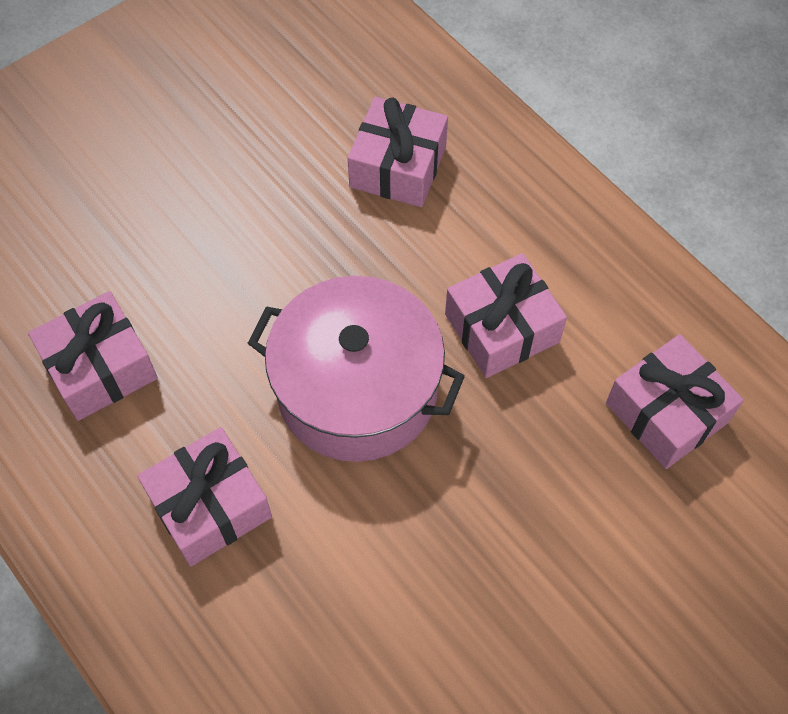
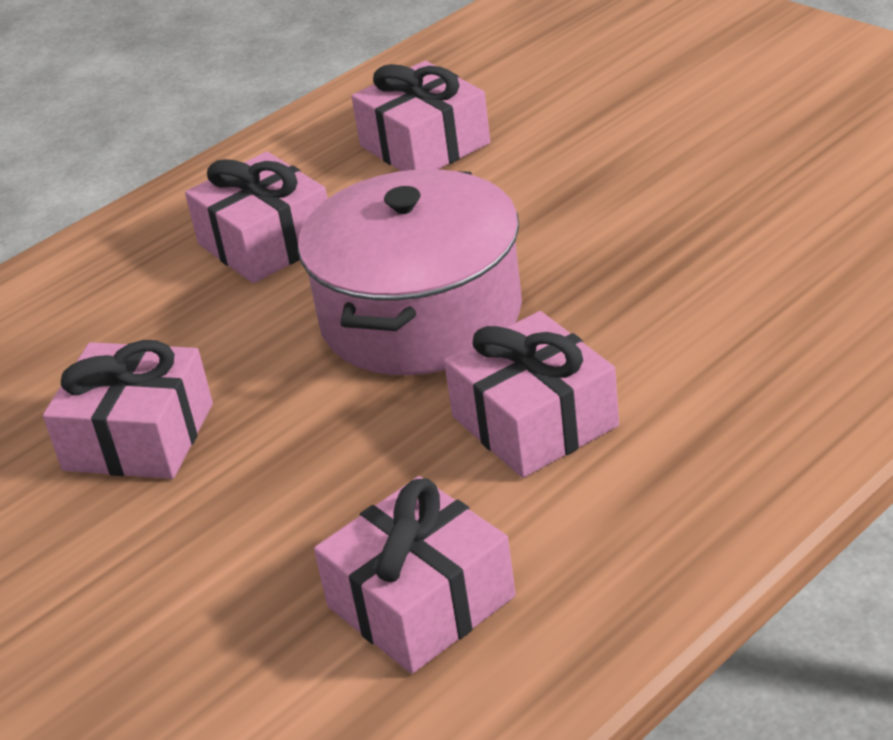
camera: 90 degrees right, 25 degrees down
(398, 166) = (780, 293): pink gift -> pink gift (139, 437)

